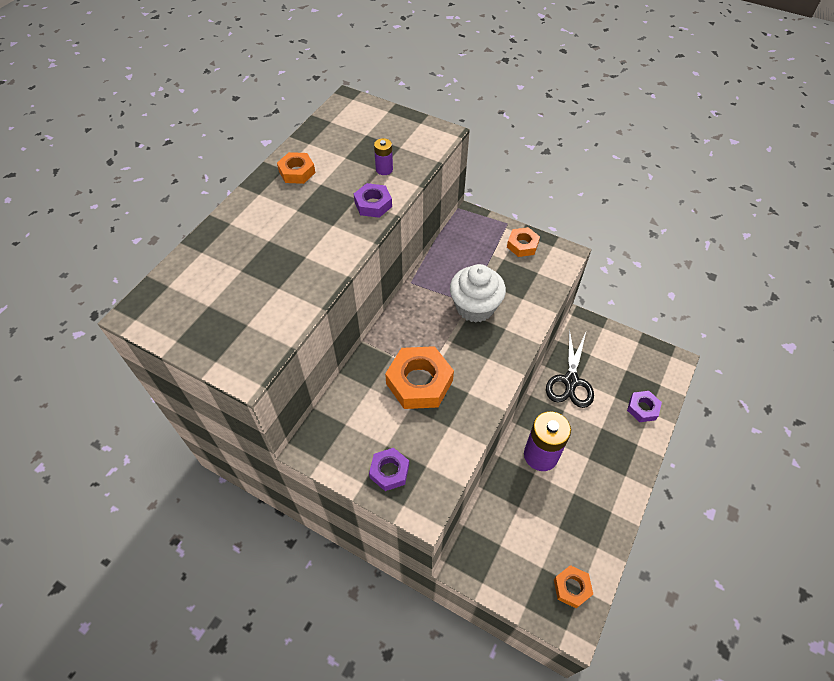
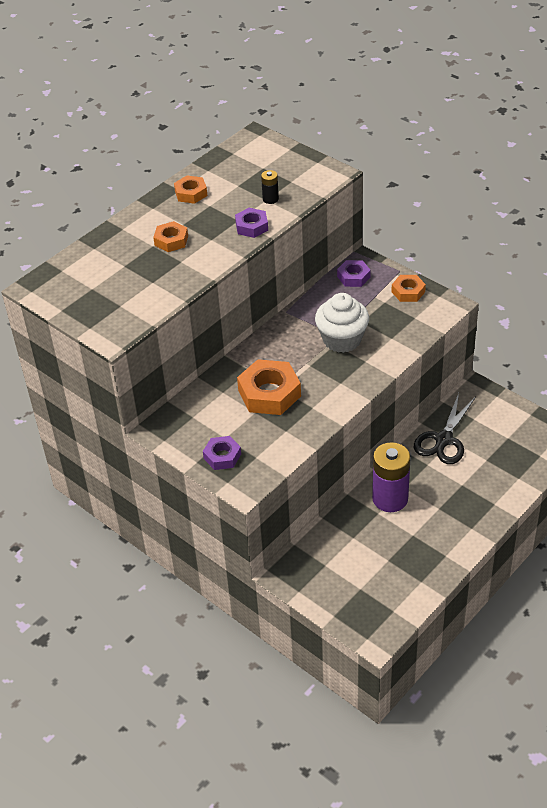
camera: 15 degrees right, 10 degrees down
(384, 169) = (270, 199): purple battery -> black battery
(572, 588) = (384, 608): orange nut -> orange nut (171, 240)
(642, 408) = (512, 474): purple nut -> purple nut (353, 277)

